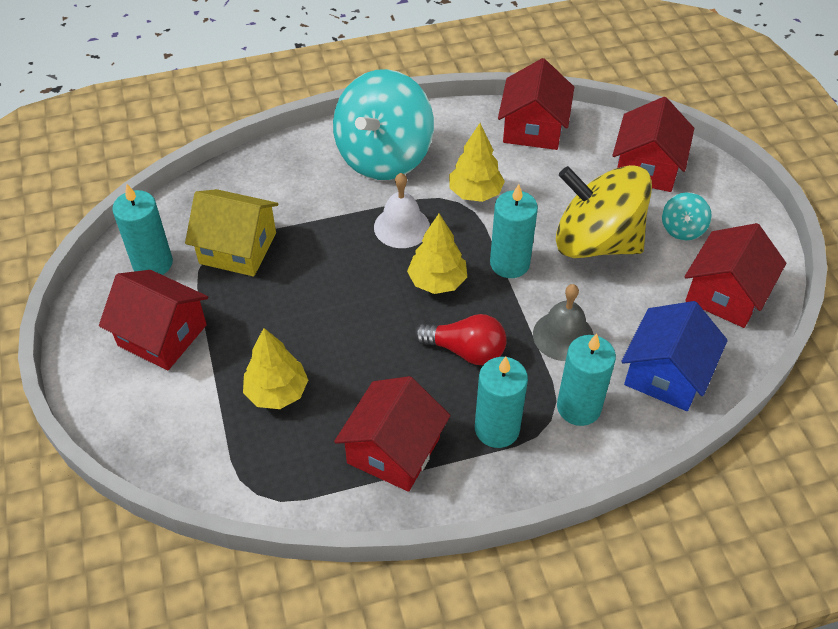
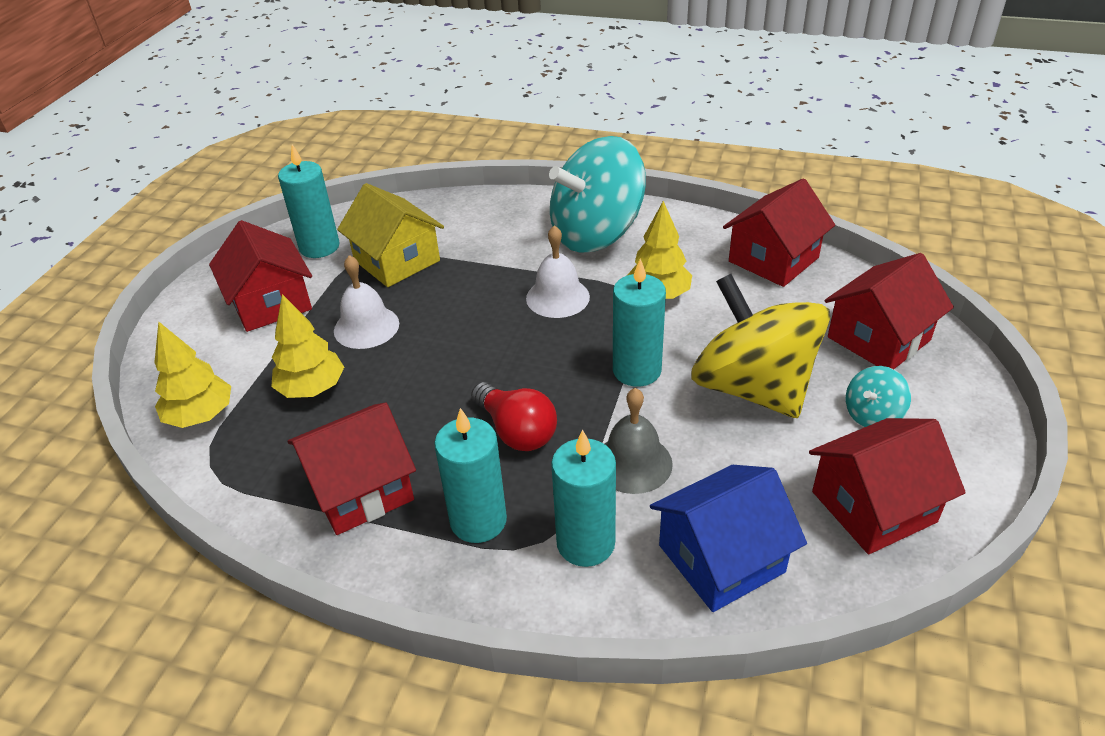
camera: 35 degrees right, 10 degrees down
(270, 319) = (366, 327): none -> white bell
(437, 281) = (547, 357): yellow tree -> yellow tree (201, 416)

